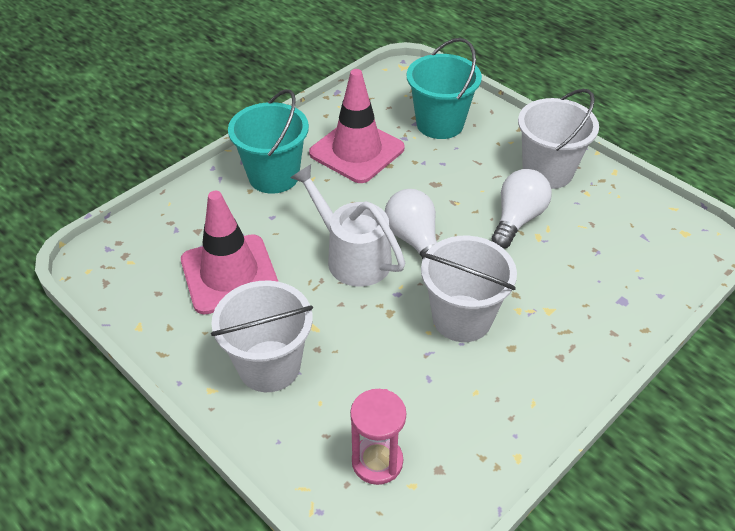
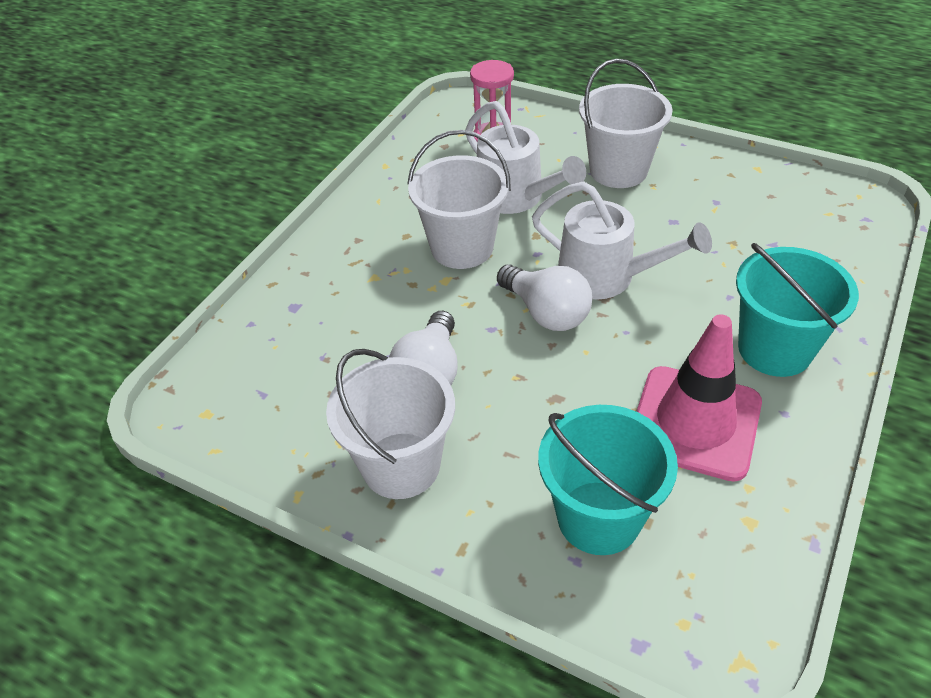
camera: 165 degrees right, 0 degrees up
(229, 274) = (719, 227): pink traffic cone -> none
(388, 362) = (516, 198): none -> white watering can

